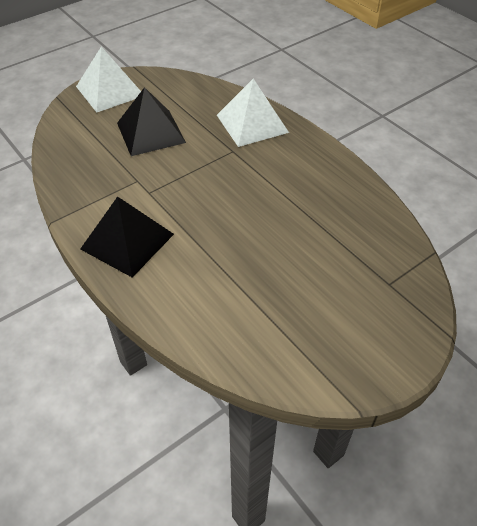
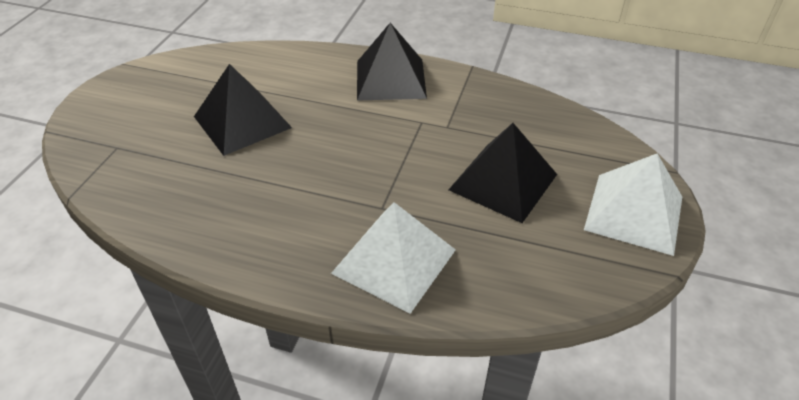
camera: 145 degrees right, 5 degrees down
(277, 258) = (242, 122): none -> black pyramid

